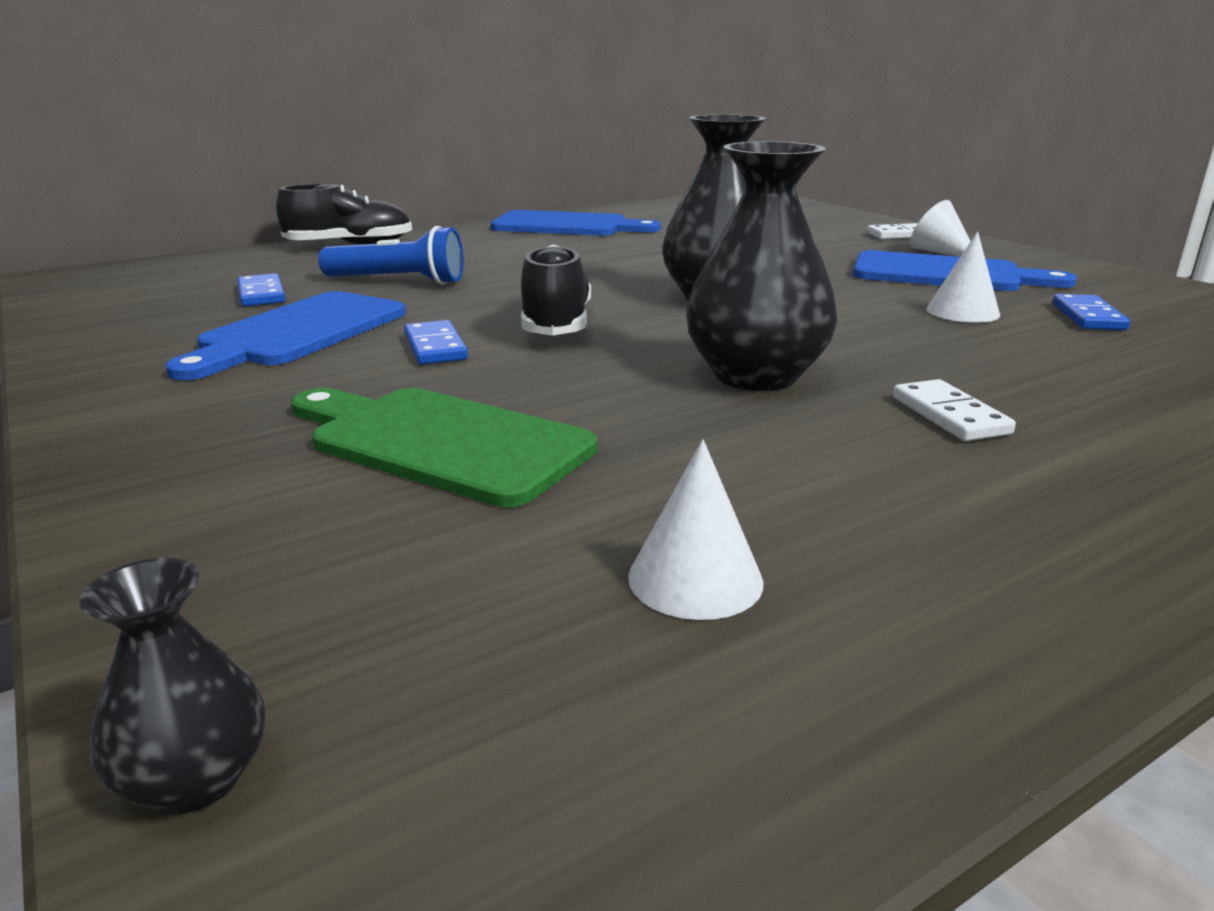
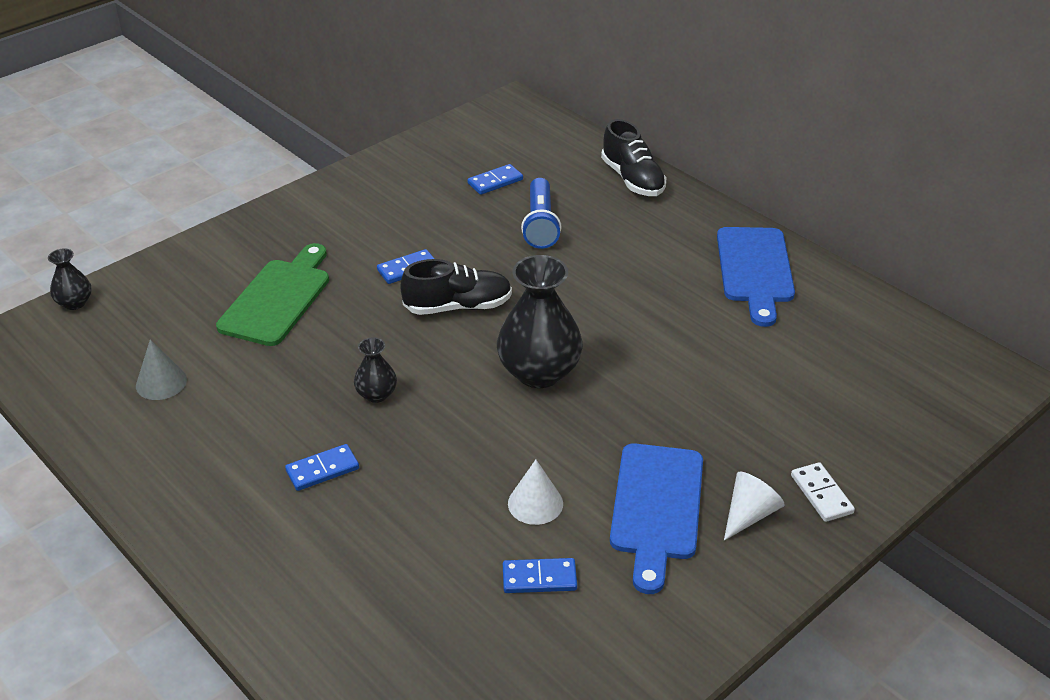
camera: 80 degrees right, 15 degrees up
(298, 332) = (424, 216): blue cutting board -> none
(695, 579) = (161, 382): white cone -> grey cone
(755, 376) = (376, 394): black vase -> black vase, size x0.49
(949, 415) = (322, 470): white domino -> blue domino

